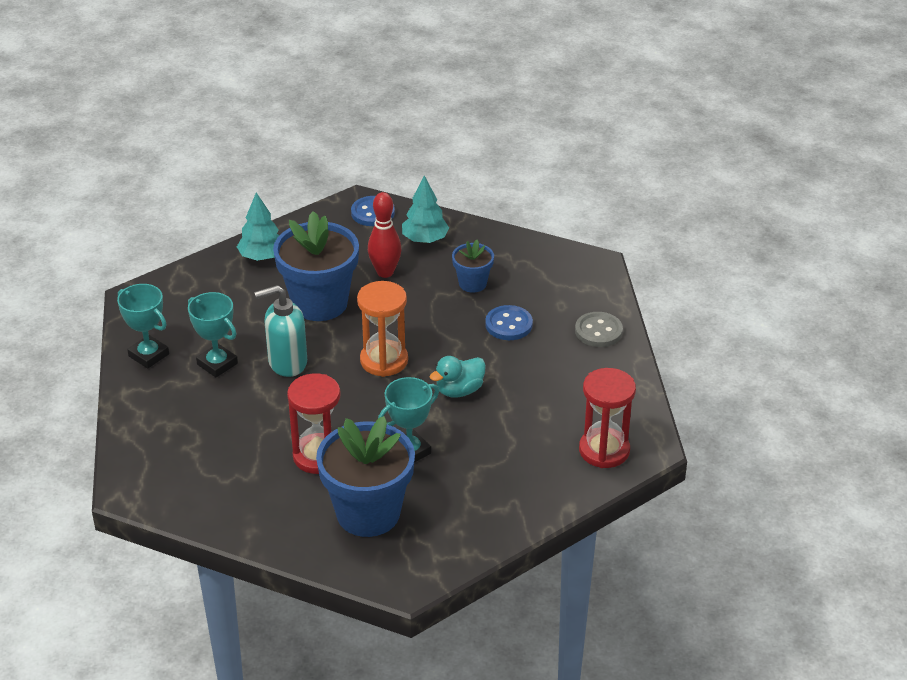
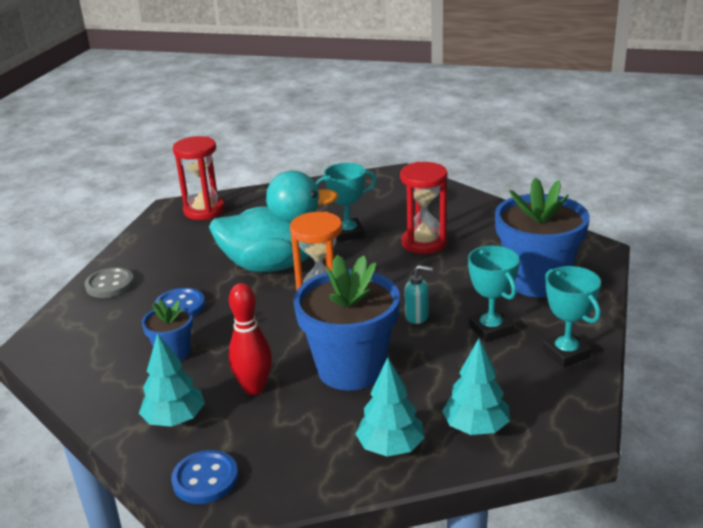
camera: 155 degrees left, 10 degrees down
(207, 282) = (476, 427): none -> turquoise tree
(287, 362) = (417, 316): turquoise soap dispenser -> turquoise soap dispenser, size x0.56
(368, 513) = (404, 206): blue flower pot -> blue flower pot (537, 281)
(459, 390) = (274, 264): turquoise duck -> turquoise duck, size x2.12

